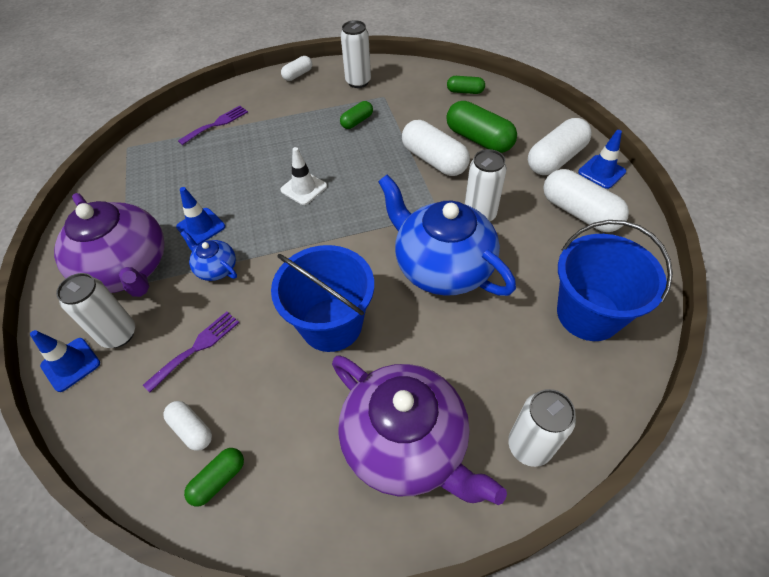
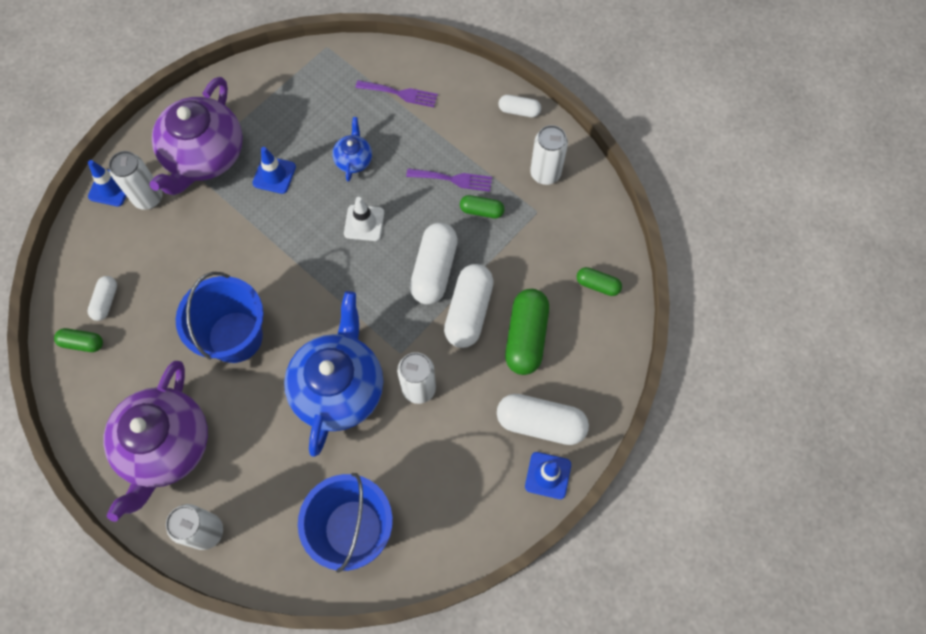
camera: 55 degrees right, 15 degrees up
(196, 348) = (166, 257): purple fork -> purple fork (453, 179)
(216, 268) = (240, 218): blue teapot -> blue teapot (354, 159)
(465, 91) = (597, 285): green capsule -> green capsule turned 45 degrees counterclockwise
(579, 213) = (474, 476): white capsule -> white capsule (434, 270)

